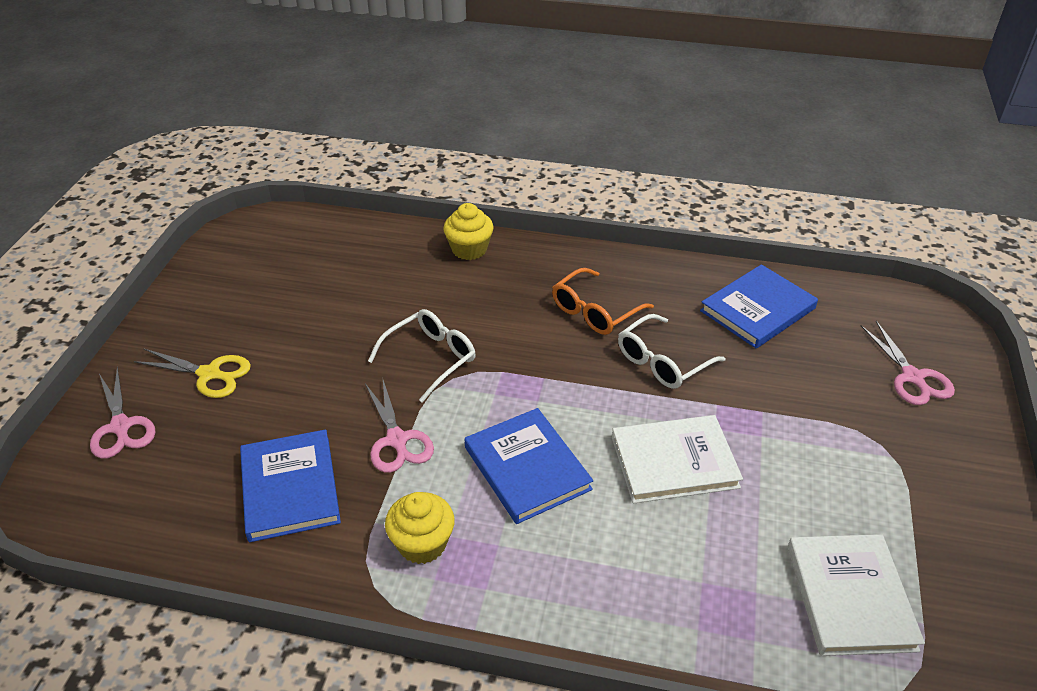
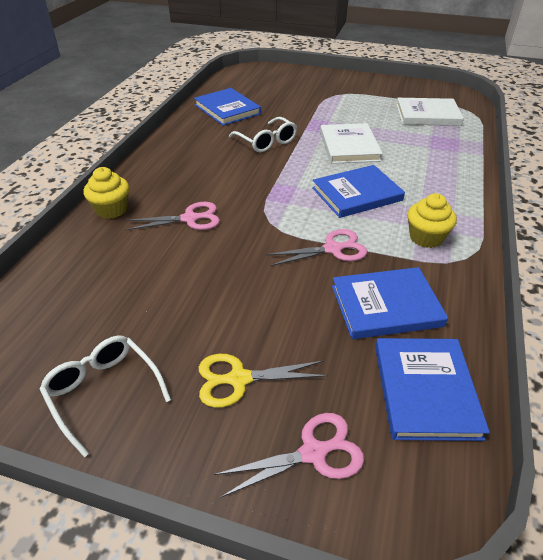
camera: 85 degrees left, 0 degrees up
(165, 513) = (425, 390): none -> blue book
(209, 374) = (239, 379): yellow scissors -> yellow scissors turned 120 degrees counterclockwise
(431, 358) = (244, 232): white glasses -> white glasses (103, 391)
(594, 311) = (212, 160): orange glasses -> none
(912, 377) = (289, 81): pink scissors -> pink scissors (189, 219)

